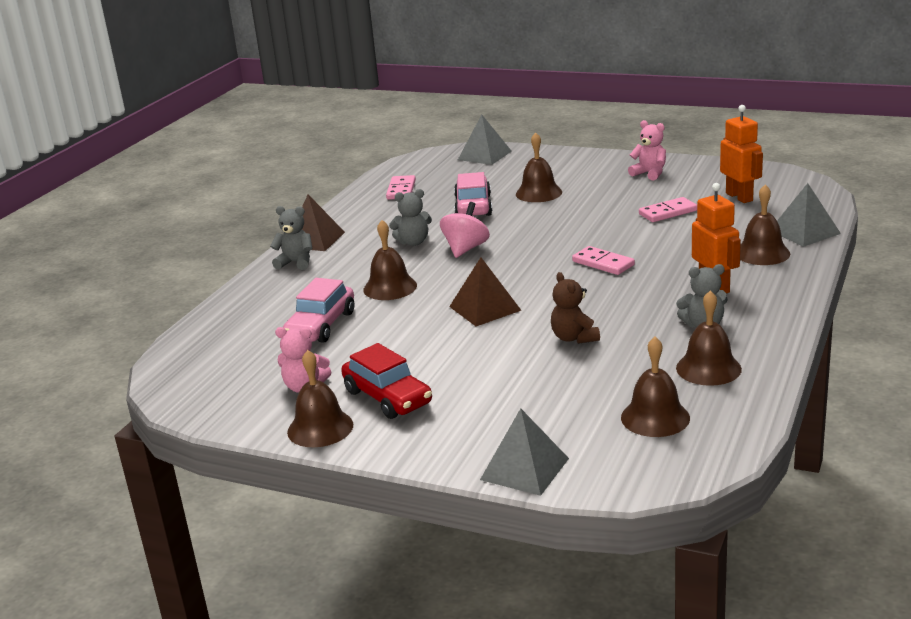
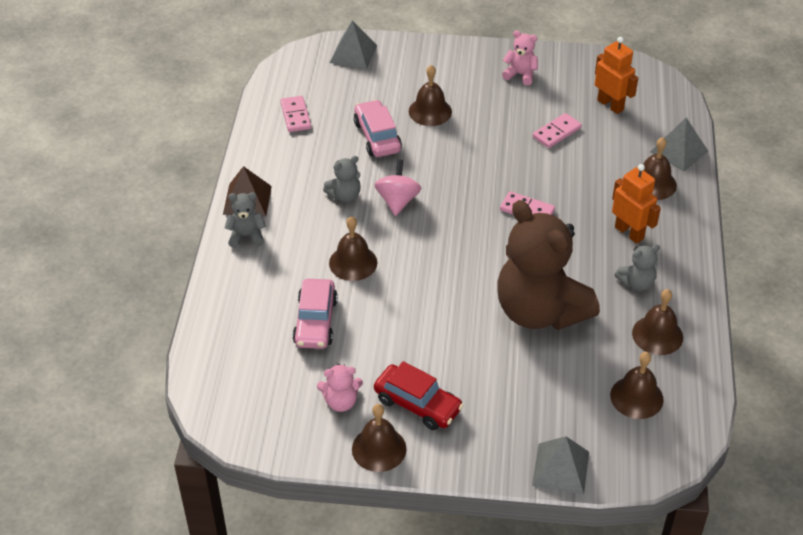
camera: 20 degrees left, 20 degrees up
(485, 308) = (450, 281): brown pyramid -> none
(574, 338) = (540, 311): brown teddy bear -> brown teddy bear, size x2.46

